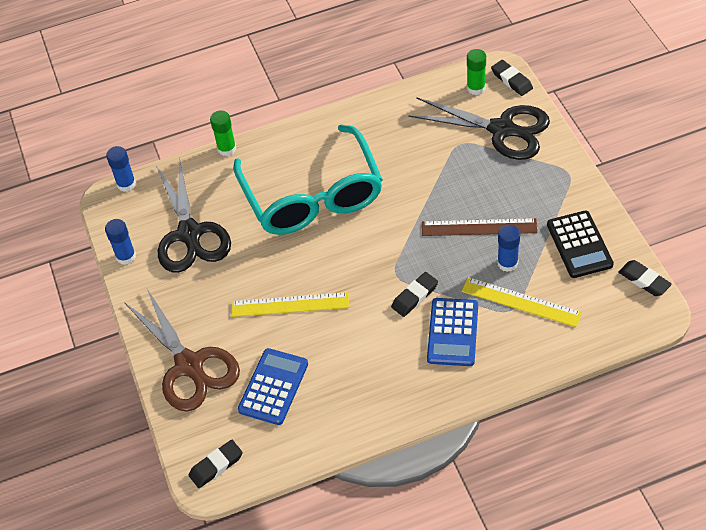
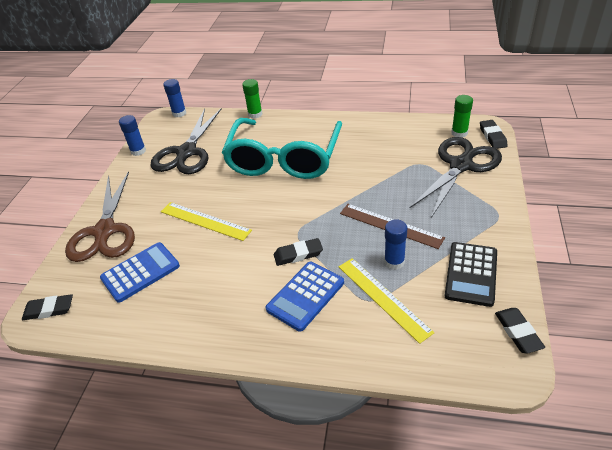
camera: 30 degrees right, 10 degrees down
(502, 129) = (461, 165): black scissors -> black scissors turned 105 degrees counterclockwise

